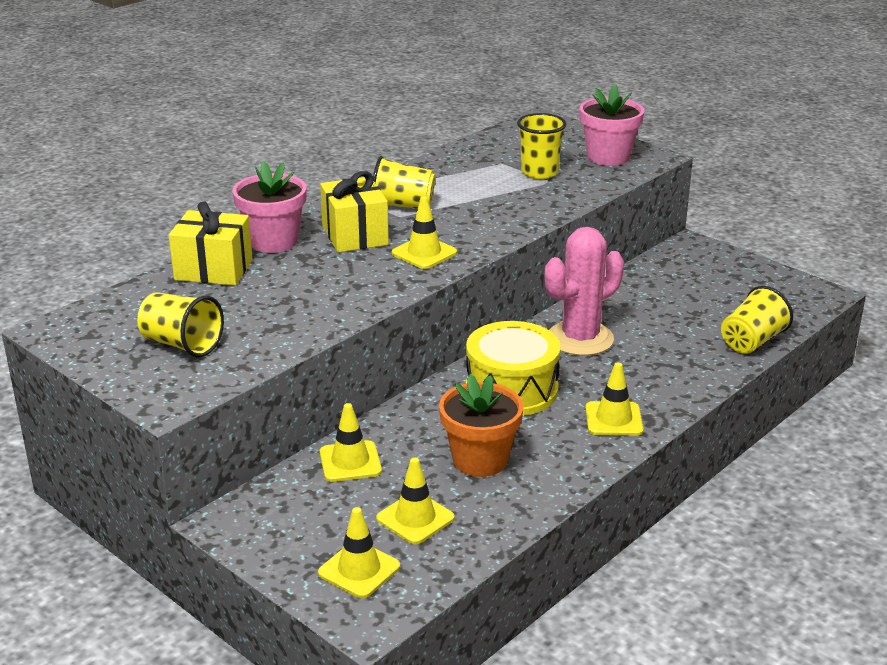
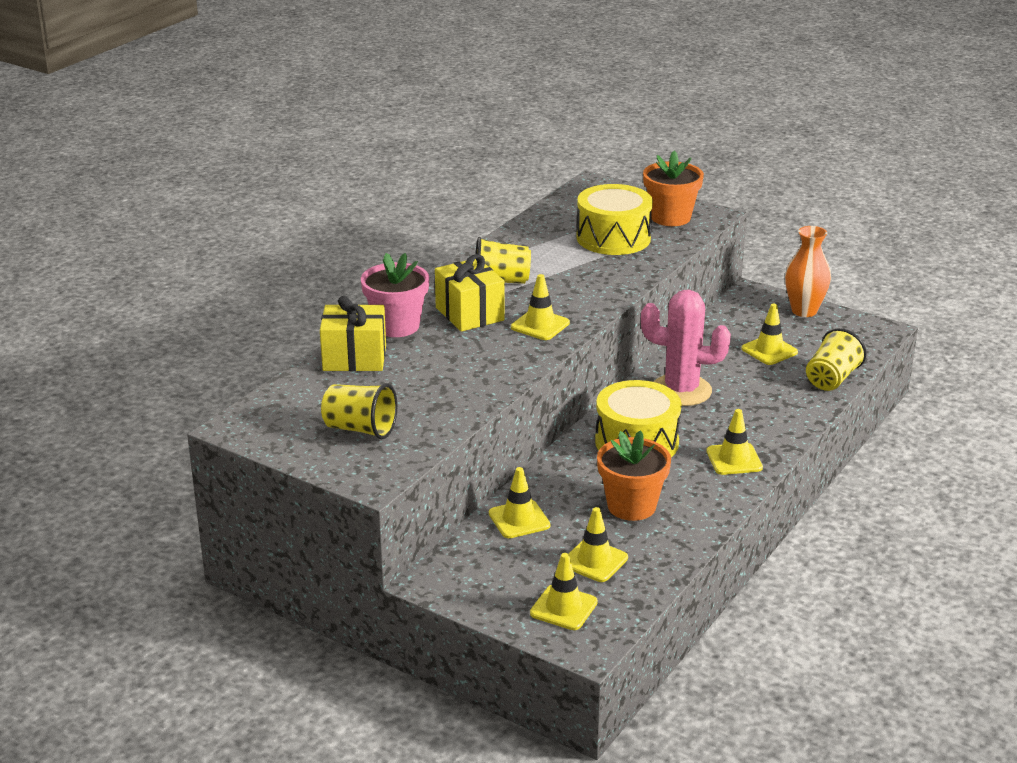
camera: 10 degrees left, 0 degrees up
(539, 172) = (613, 238): yellow cup -> yellow drum
(580, 339) = (681, 390): pink cactus -> pink cactus turned 60 degrees clockwise
(608, 157) = (670, 217): pink flower pot -> orange flower pot
(691, 305) = (769, 350): none -> yellow traffic cone
(742, 267) = (804, 311): none -> orange vase

